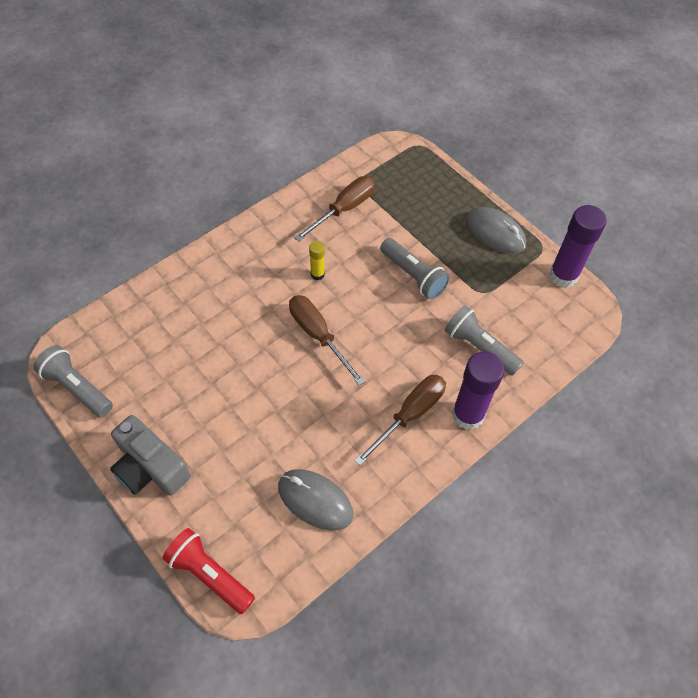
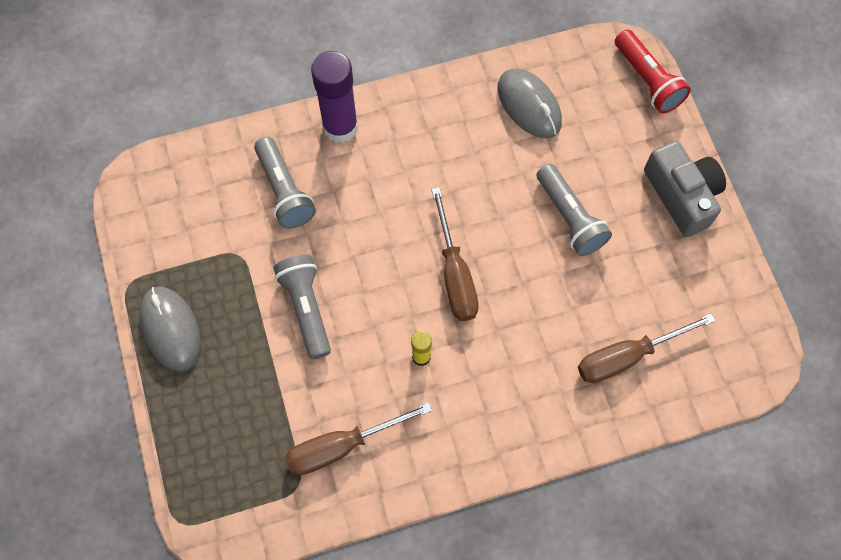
camera: 155 degrees left, 10 degrees up
(77, 388) = (746, 314): grey flashlight -> grey flashlight (570, 218)
(410, 415) = (398, 149): brown screwdriver -> brown screwdriver (627, 356)
(563, 276) = (132, 238): purple glue stick -> none

